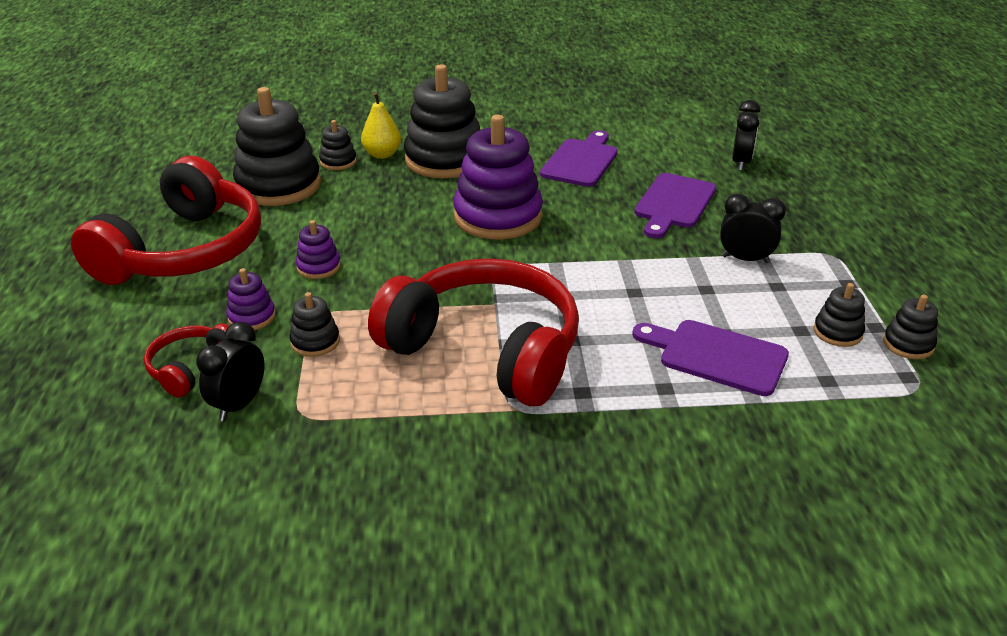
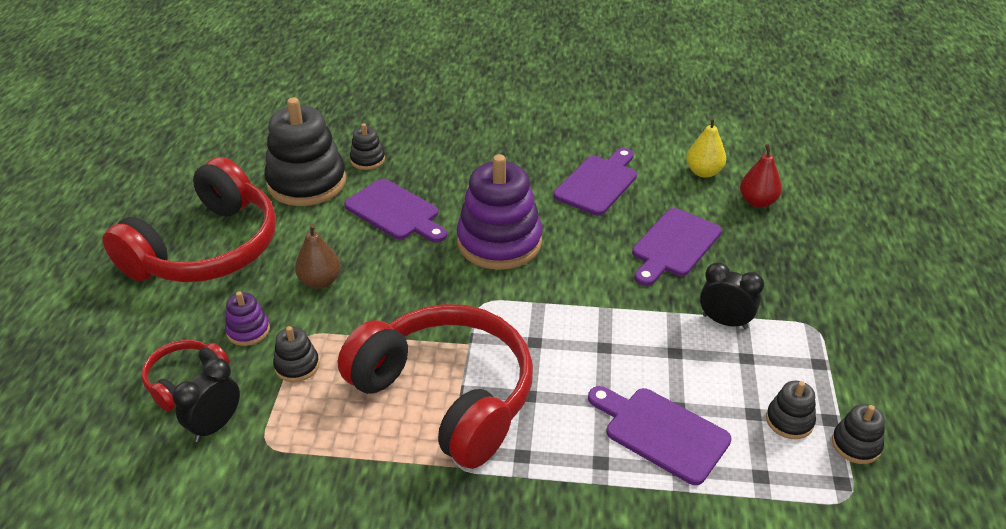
camera: 10 degrees right, 5 degrees up
(318, 267) = (320, 281): purple stacking toy -> brown pear
(381, 202) = (395, 212): none -> purple cutting board
(382, 154) = (410, 155): yellow pear -> yellow pear (703, 172)
(444, 160) = (467, 168): black stacking toy -> none
(741, 163) = (757, 202): black clock -> red pear

